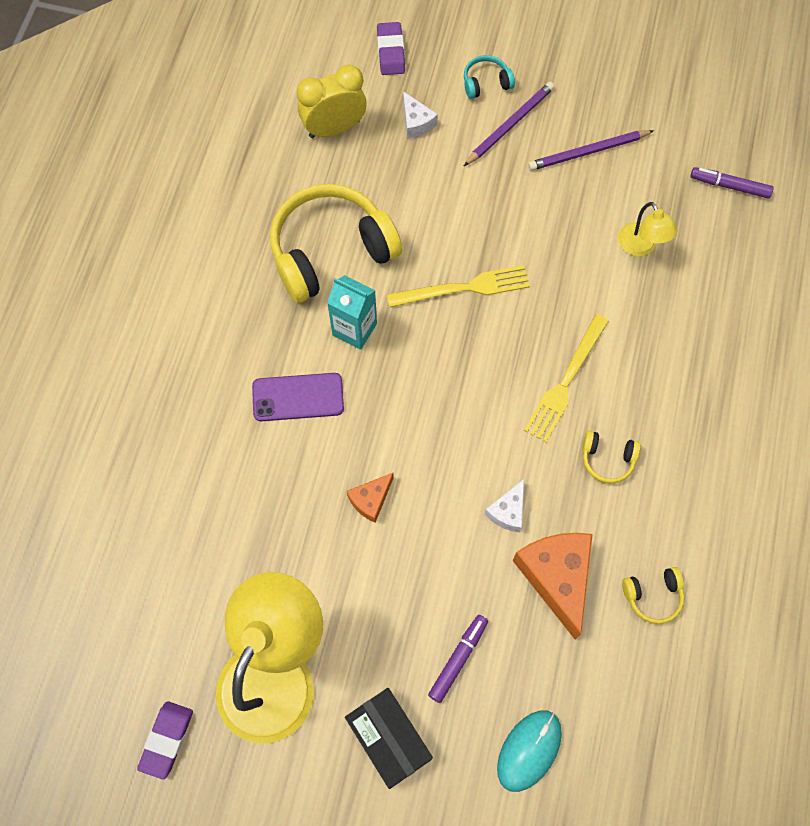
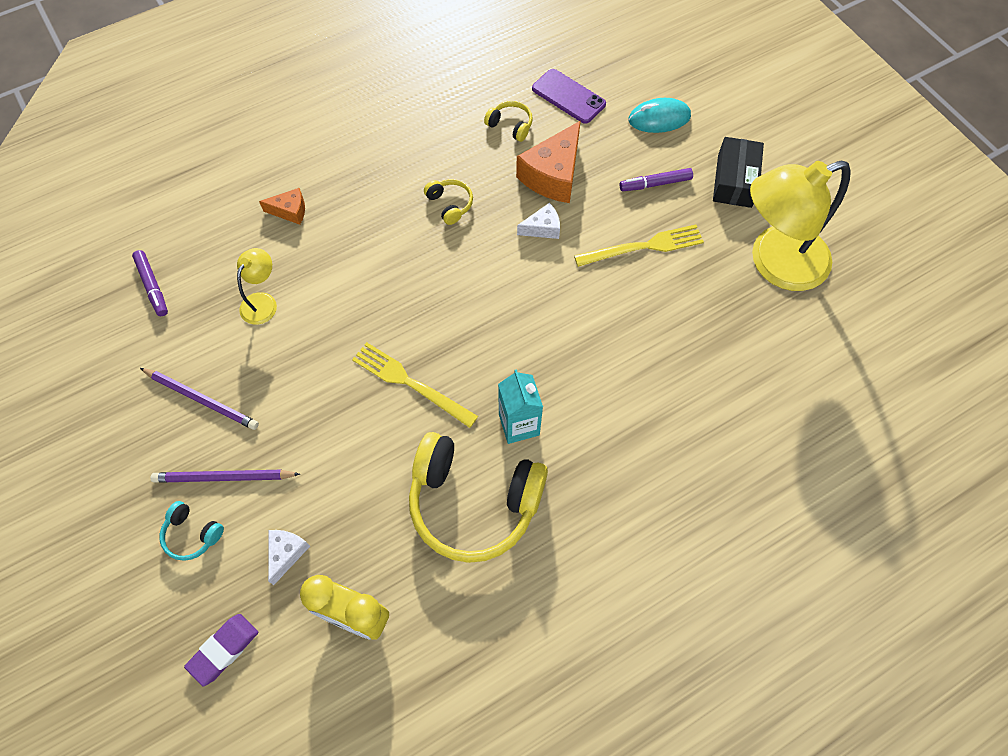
camera: 135 degrees left, 5 degrees down
(167, 740) = (876, 282): purple eraser -> none
(298, 397) = (608, 412): purple phone -> purple phone (568, 96)
(370, 500) = (622, 305): orange cheese -> orange cheese (290, 211)
(565, 381) = (419, 266): yellow fork -> yellow fork (643, 247)

